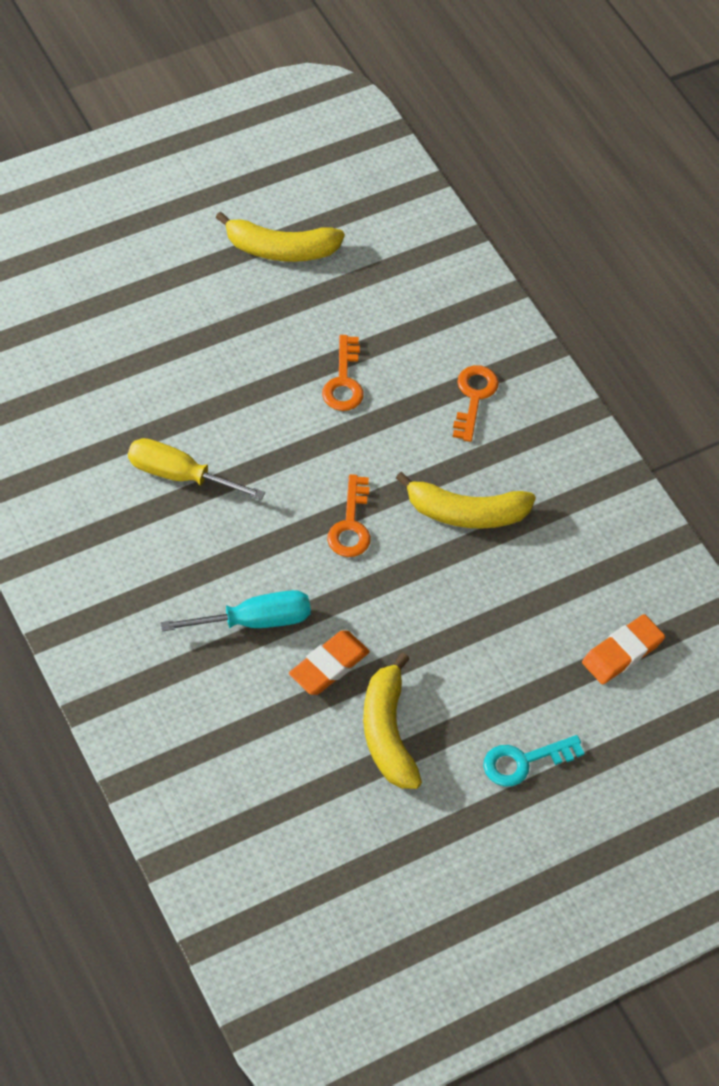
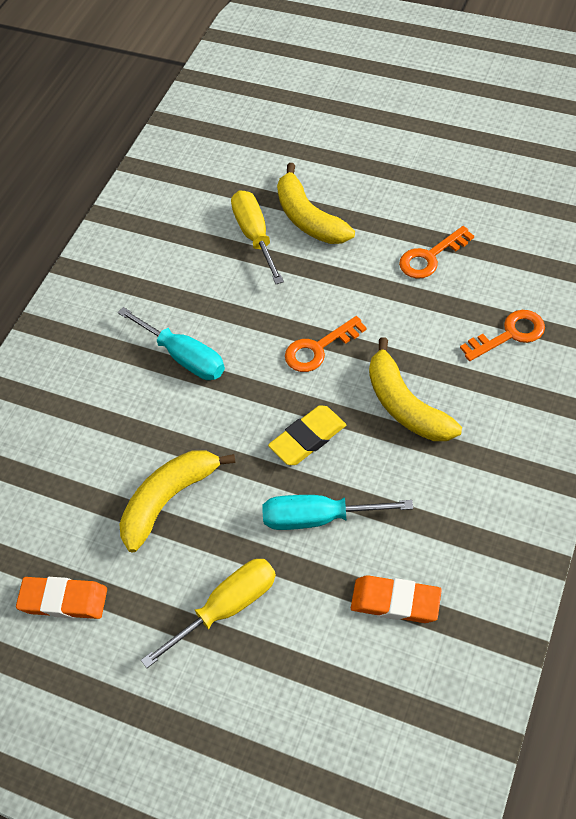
camera: 60 degrees right, 0 degrees up
(281, 249) = (492, 149): yellow banana -> yellow banana (309, 218)
(329, 666) = (190, 424): orange eraser -> orange eraser (63, 600)
(429, 598) = (308, 438): none -> yellow eraser
(506, 646) = (318, 518): none -> turquoise screwdriver
(524, 761) = (227, 607): turquoise key -> yellow screwdriver

